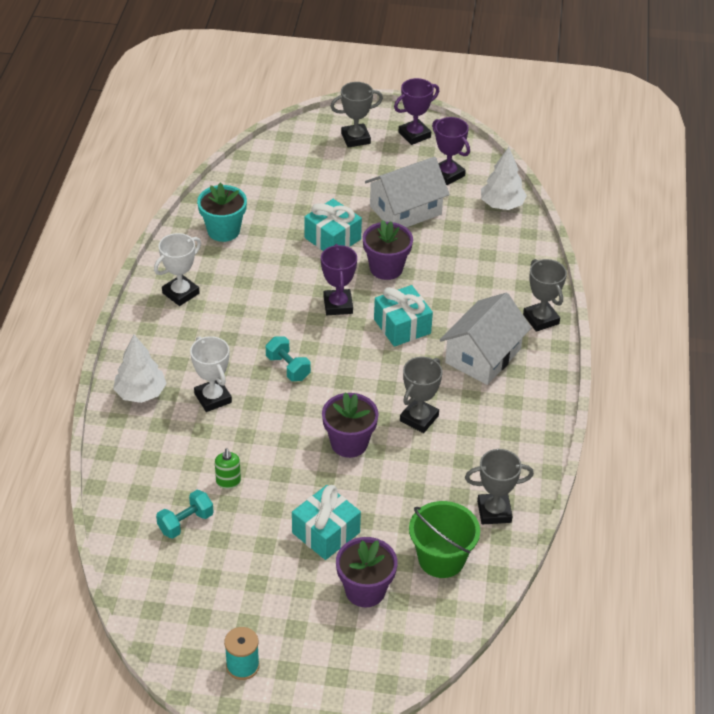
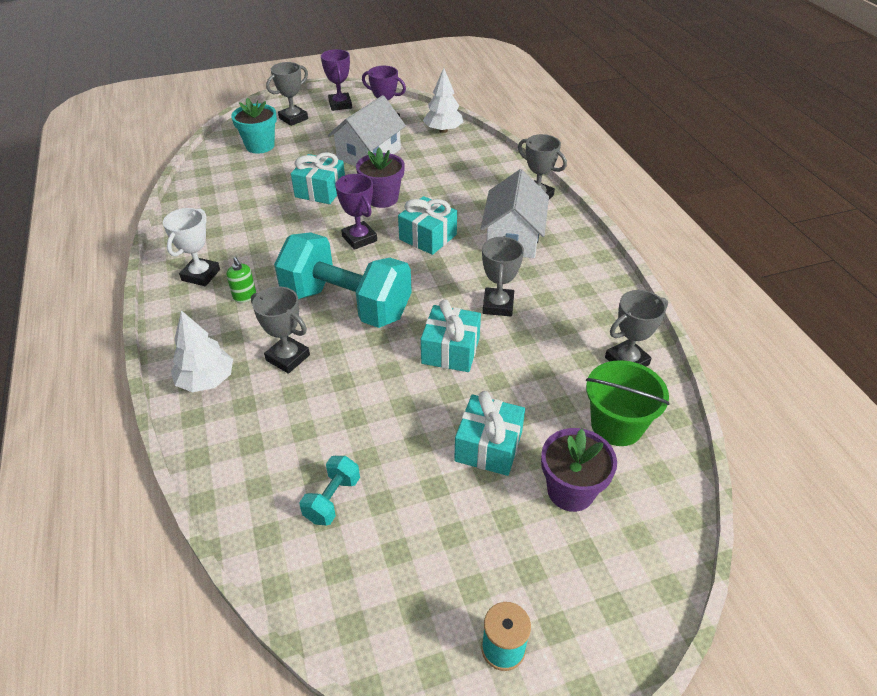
camera: 25 degrees left, 0 degrees up
(213, 398) = (288, 357): white trophy -> grey trophy
(223, 230) = (215, 213): turquoise flower pot -> turquoise flower pot (260, 146)
(228, 482) = (353, 435): green soap dispenser -> green soap dispenser (245, 296)
(288, 368) = (347, 304): turquoise dumbbell -> turquoise dumbbell, size x2.41
(349, 443) = (450, 350): purple flower pot -> turquoise gift
(414, 135) = (340, 105): purple trophy -> purple trophy turned 45 degrees counterclockwise

